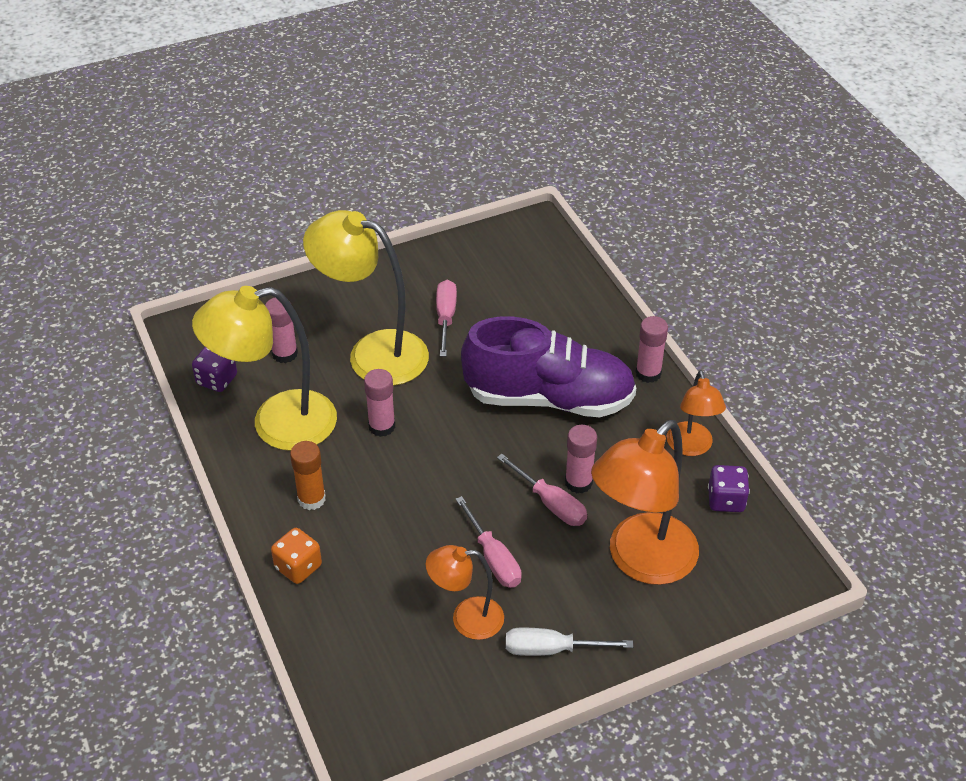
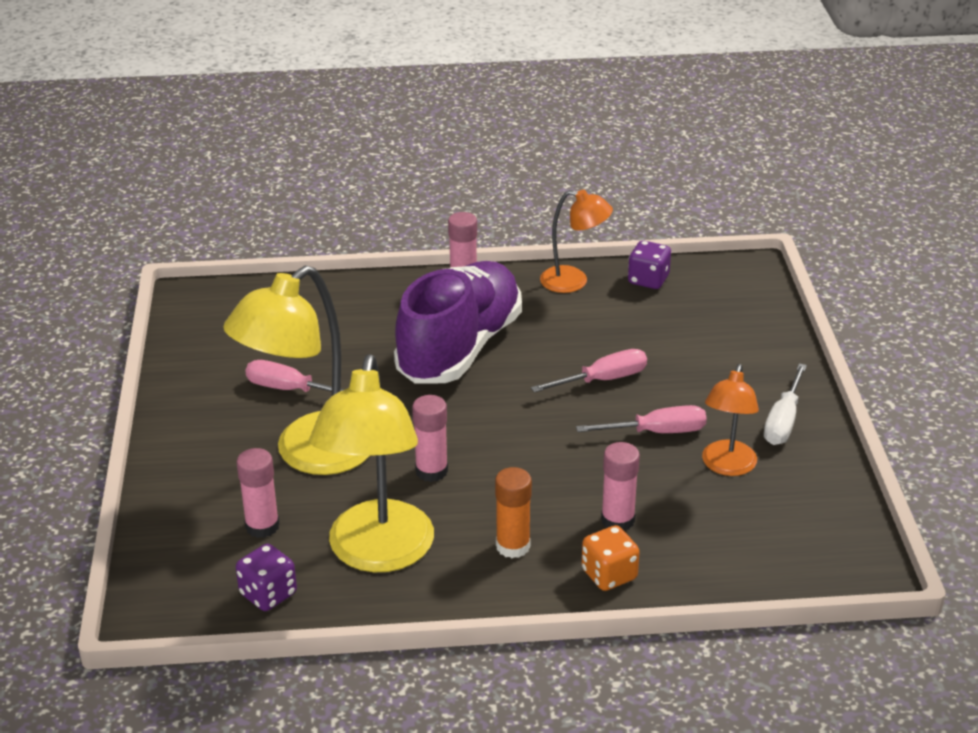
camera: 70 degrees left, 10 degrees down
(578, 482) = (584, 357): pink glue stick -> pink glue stick (617, 520)
(641, 561) = (699, 344): orange lamp -> none

